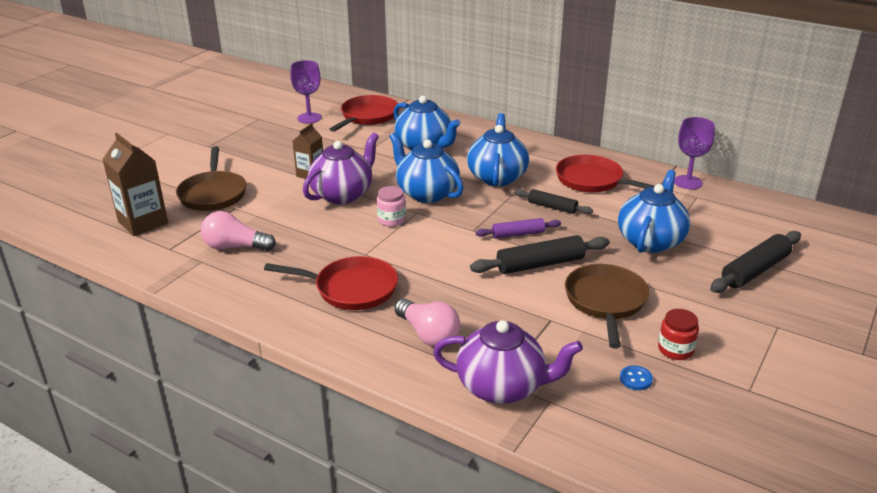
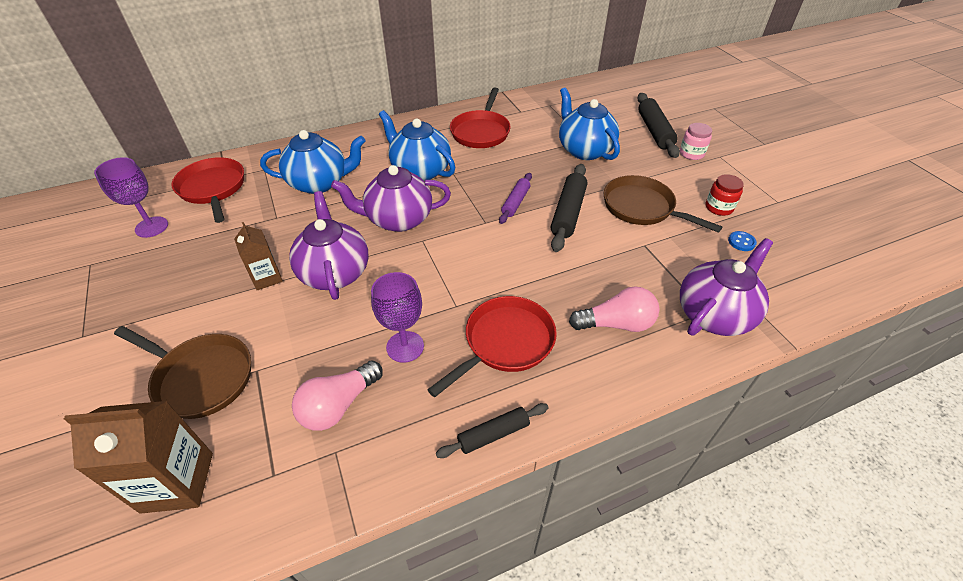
camera: 55 degrees left, 15 degrees up
(391, 220) = (417, 261): pink jar -> pink jar (691, 153)
(426, 193) = (398, 219): blue teapot -> purple teapot
(552, 207) = (496, 167): black rolling pin -> black rolling pin (493, 434)
(593, 181) = (481, 131): red pan -> red pan turned 60 degrees counterclockwise
(688, 182) = (528, 98): purple goblet -> purple goblet (405, 346)

